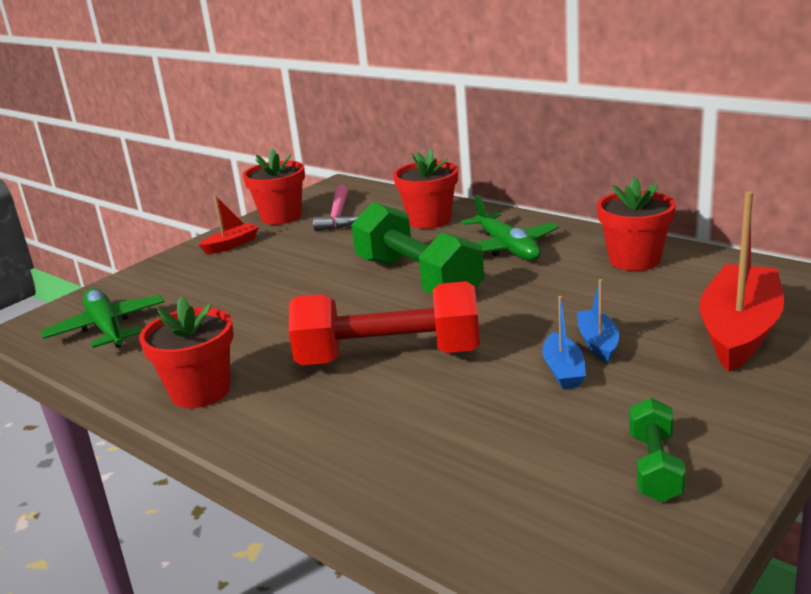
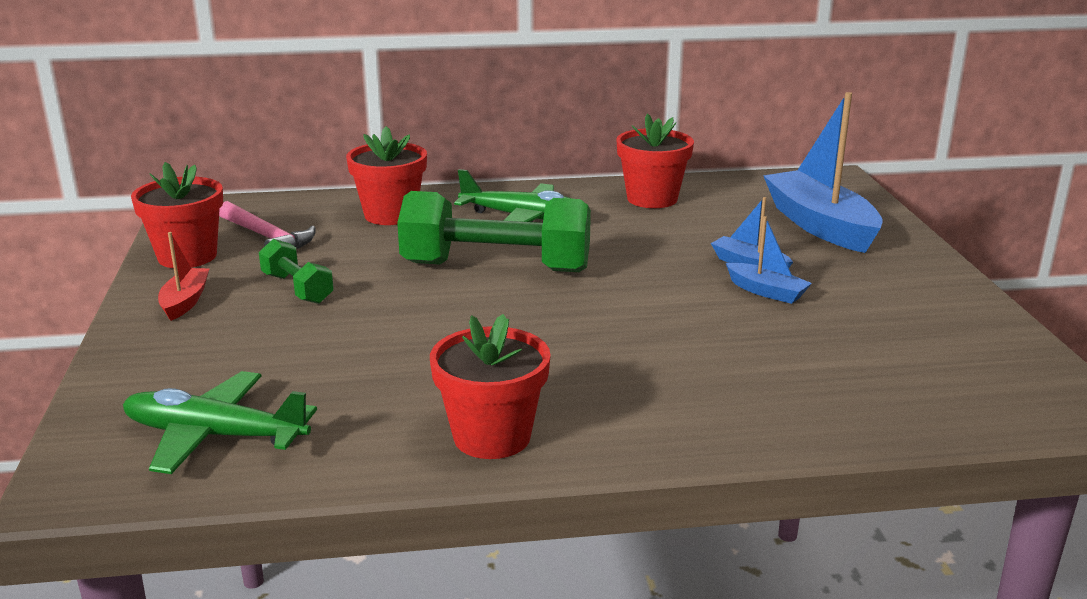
camera: 50 degrees left, 0 degrees up
(389, 357) = (612, 335): red dumbbell -> none
(655, 467) = (942, 325): green dumbbell -> green dumbbell (297, 288)
(739, 331) = (820, 225): red boat -> blue boat

